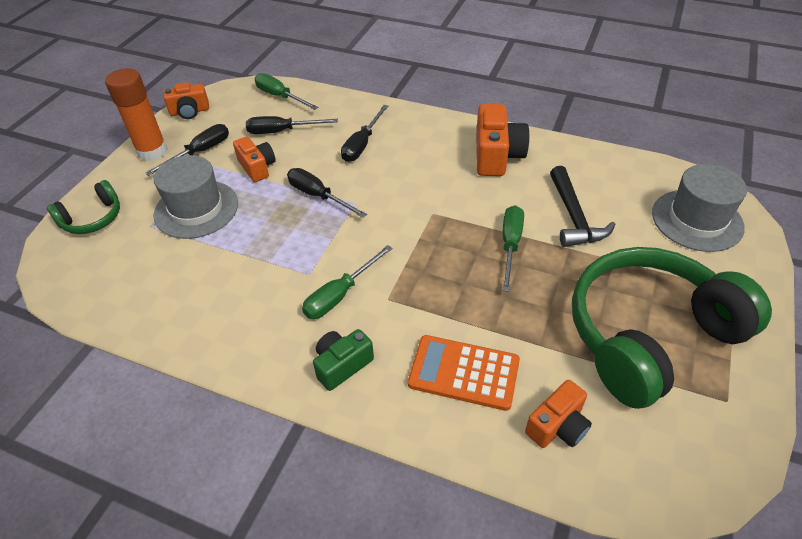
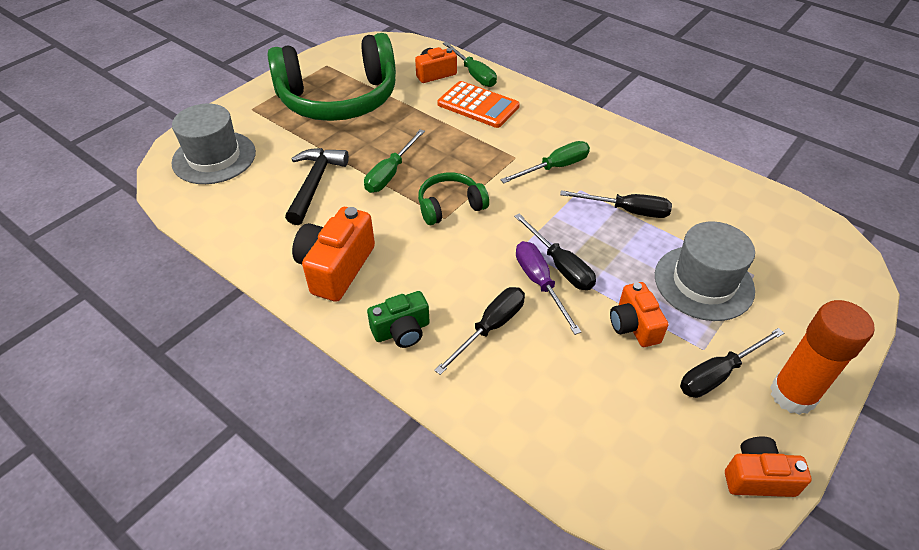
camera: 165 degrees left, 0 degrees up
(92, 218) = (829, 299): green headphones -> green headphones (450, 206)
(280, 96) = (599, 472): green screwdriver -> green screwdriver (474, 74)
(282, 131) = (599, 384): black screwdriver -> black screwdriver (627, 211)
(332, 179) = (540, 284): none -> purple screwdriver
(342, 365) = (562, 125): green camera -> green camera (402, 331)

